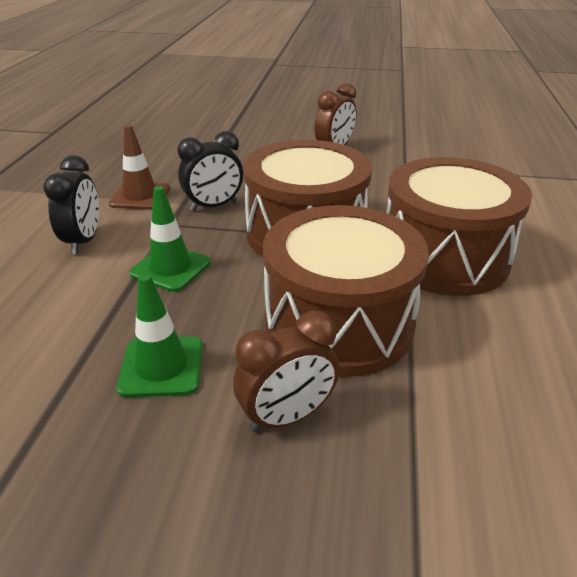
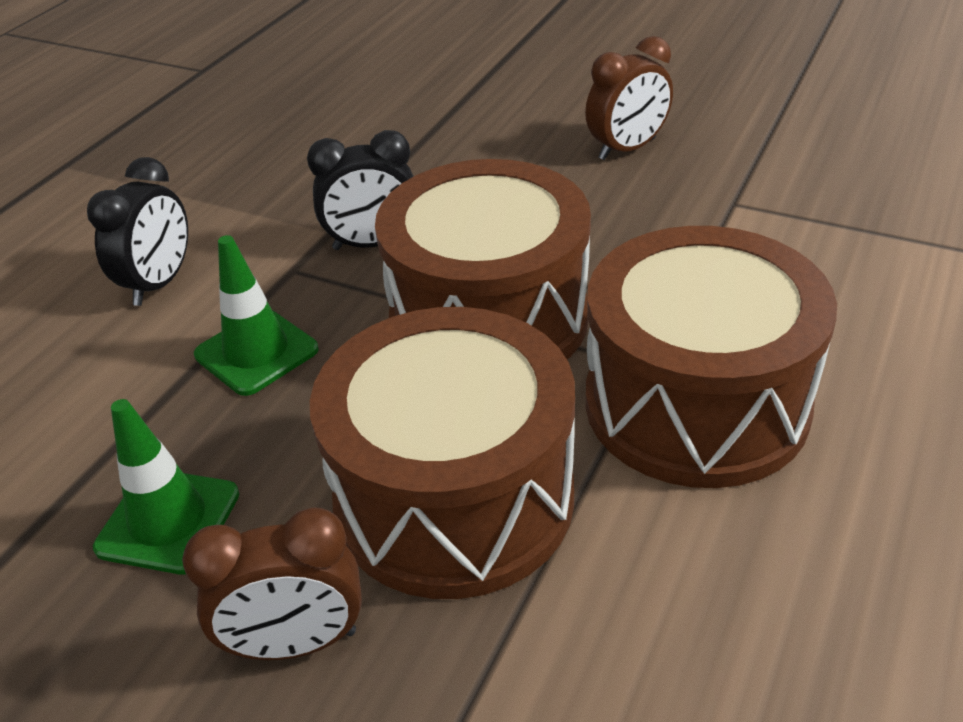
camera: 20 degrees right, 5 degrees up
(140, 196) = (273, 210): brown traffic cone -> none

